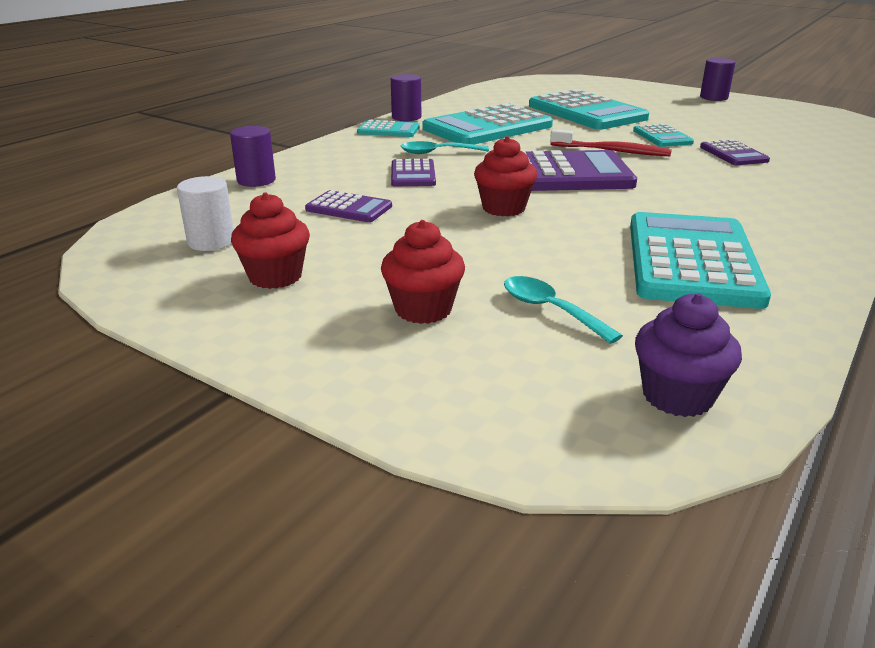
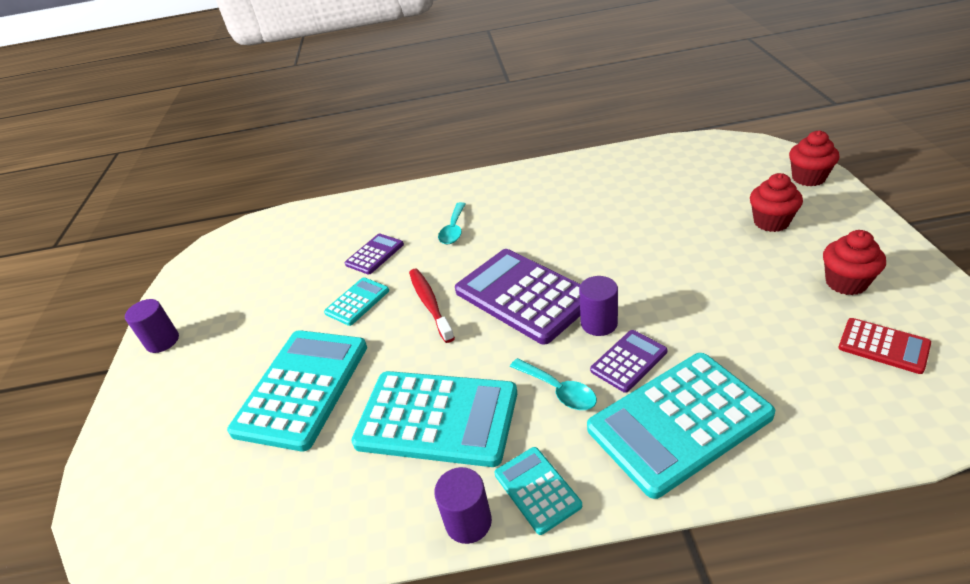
camera: 125 degrees left, 10 degrees up
(211, 242) = (883, 346): white cylinder -> red calculator
(256, 180) = (793, 441): purple cylinder -> purple cylinder (599, 323)
(349, 208) = (735, 336): purple calculator -> none
(503, 208) = (621, 277): red cupcake -> red cupcake (808, 178)
(550, 310) = (706, 197): turquoise spoon -> turquoise spoon (453, 229)
(677, 396) = (711, 151): purple cupcake -> none
(692, 261) = (593, 193): turquoise calculator -> turquoise calculator (678, 422)

